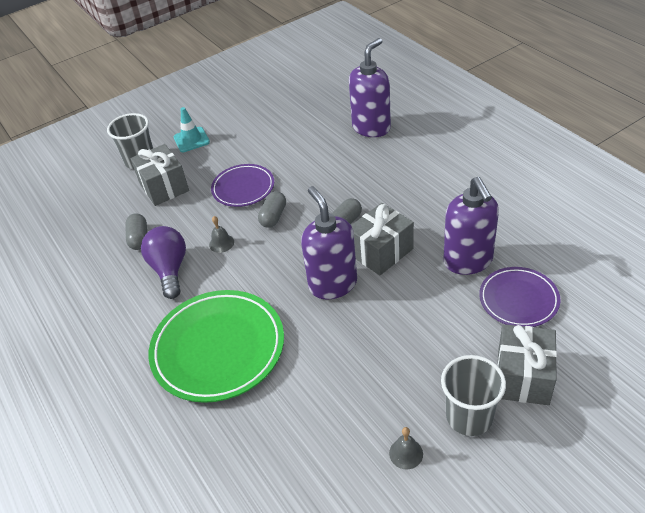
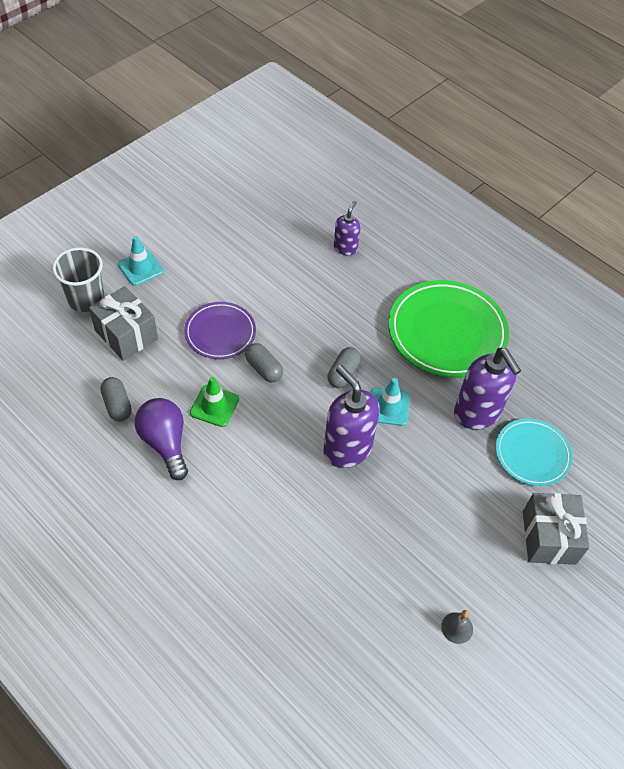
camera: 20 degrees left, 10 degrees up
(218, 348) = (245, 534): green plate -> green plate (447, 332)
(221, 243) = (214, 406): grey bell -> green traffic cone
(273, 216) = (264, 369): grey capsule -> grey capsule turned 45 degrees counterclockwise
(371, 128) = (345, 248): purple soap dispenser -> purple soap dispenser, size x0.55
(381, 252) = (388, 407): grey gift -> turquoise traffic cone
(469, 416) = (507, 583): grey cup -> none
(518, 300) = (532, 454): purple plate -> turquoise plate

